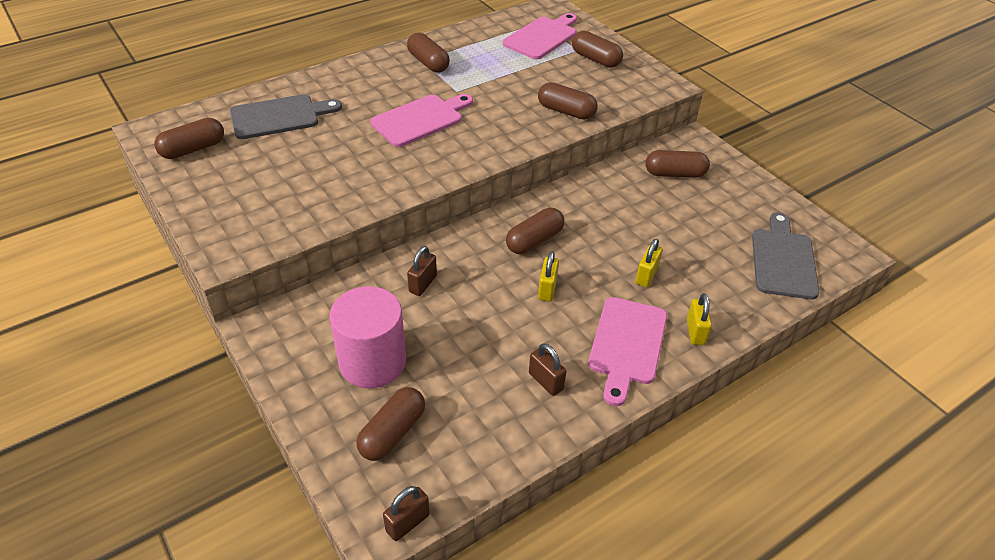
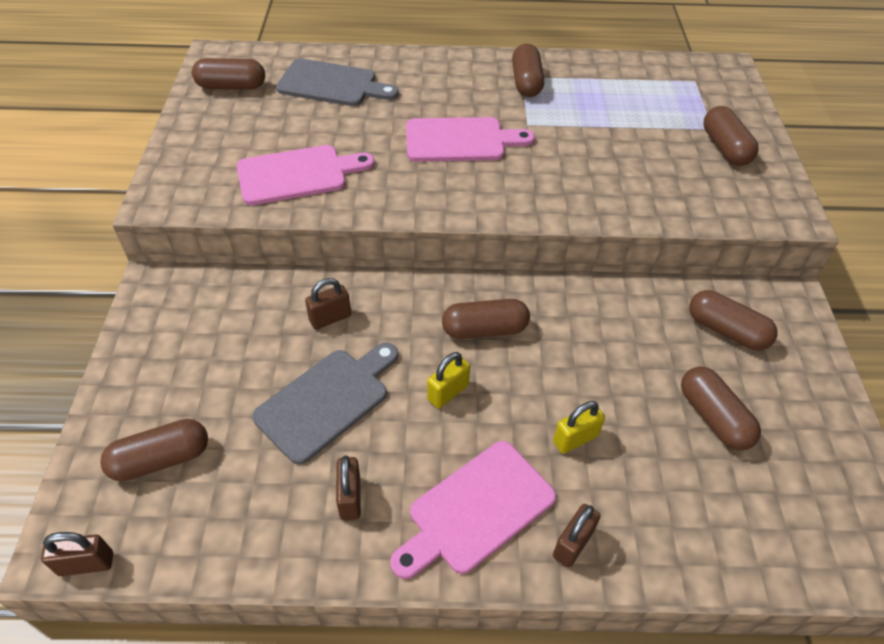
camera: 35 degrees right, 5 degrees up
(372, 362) = (212, 374): pink cylinder -> none
(542, 37) = (682, 98): pink cutting board -> pink cutting board (297, 174)
(566, 111) = (629, 196): brown capsule -> brown capsule (713, 417)
(695, 332) = (572, 544): yellow padlock -> brown padlock
(783, 260) = (778, 518): grey cutting board -> grey cutting board (326, 401)

